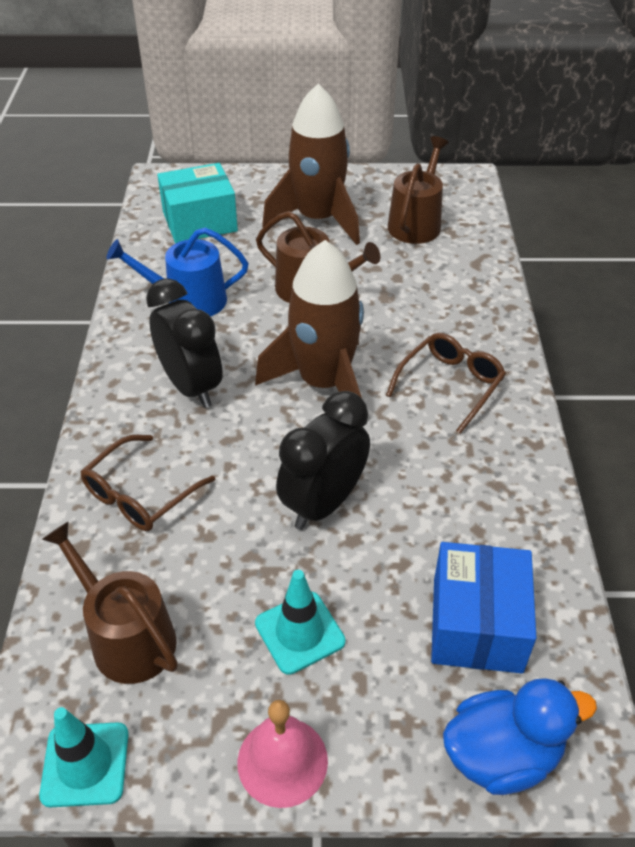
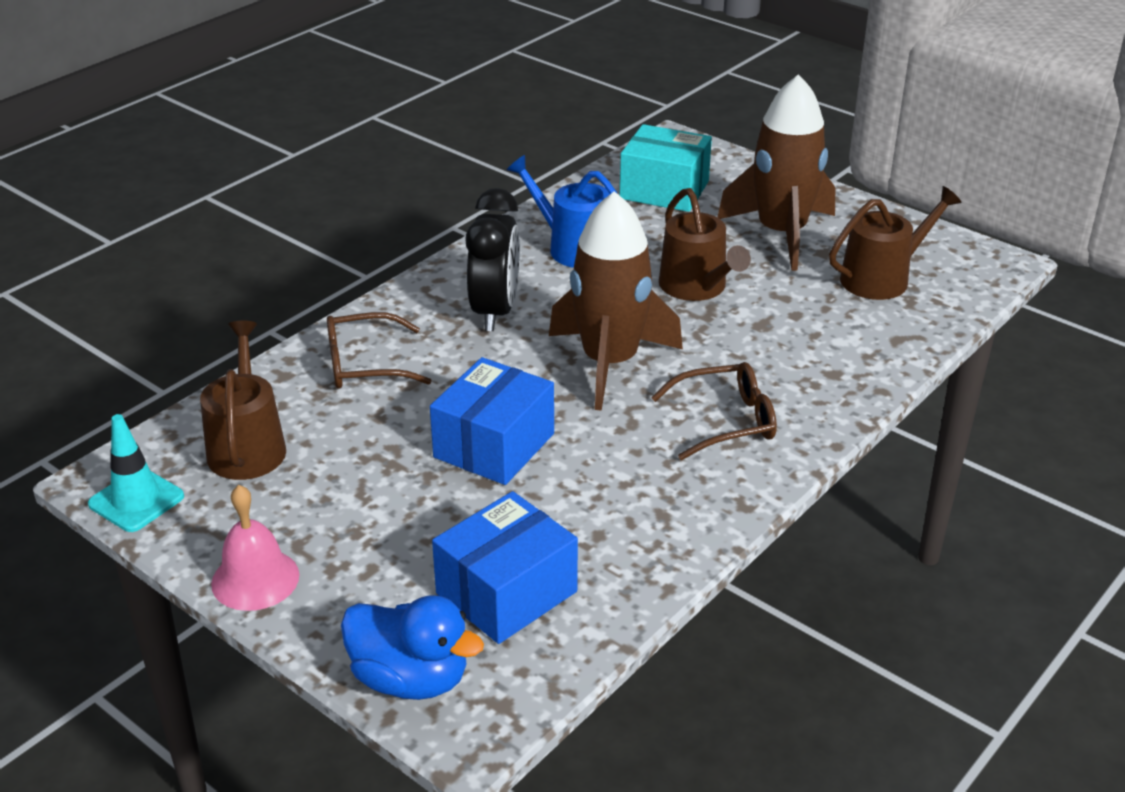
camera: 40 degrees right, 10 degrees down
(299, 632) = (365, 514): turquoise traffic cone -> none
(323, 504) = (494, 445): black clock -> blue box

